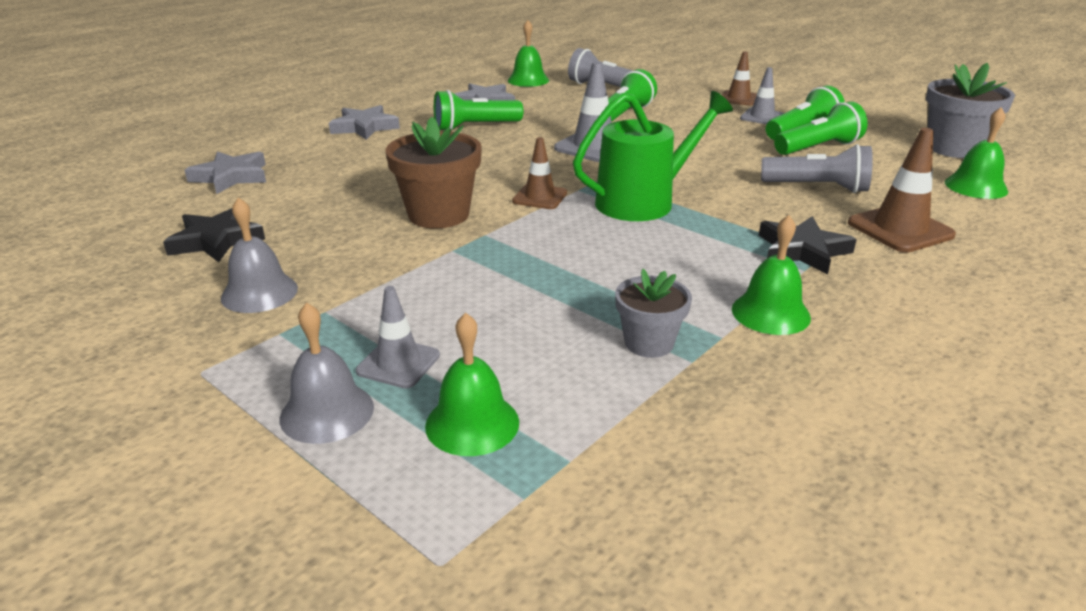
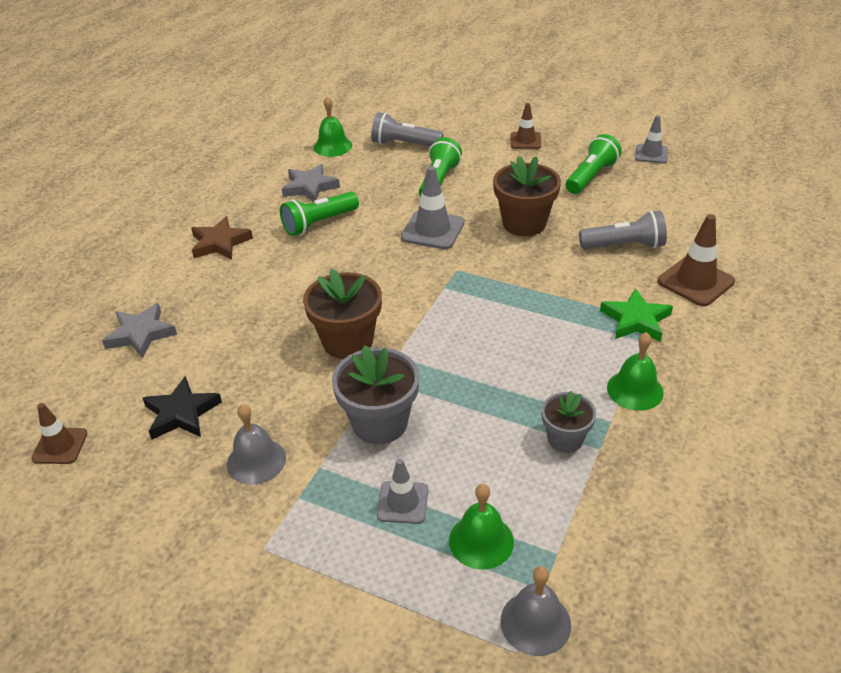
camera: 15 degrees left, 10 degrees up
(327, 412) = (378, 558): grey bell -> grey bell (535, 622)
(364, 127) = (220, 243): grey star -> brown star
(540, 197) = (418, 303): brown traffic cone -> brown traffic cone (60, 446)
(643, 202) = (500, 291): green watering can -> none
(702, 155) = (524, 223): none -> brown flower pot
(762, 117) = (553, 163): grey traffic cone -> grey traffic cone (651, 154)
(802, 250) = (636, 320): black star -> green star
(818, 148) = (610, 196): green flashlight -> none
(953, 148) = (709, 176): grey flower pot -> grey flower pot (380, 423)
(976, 186) = (735, 220): green bell -> none

